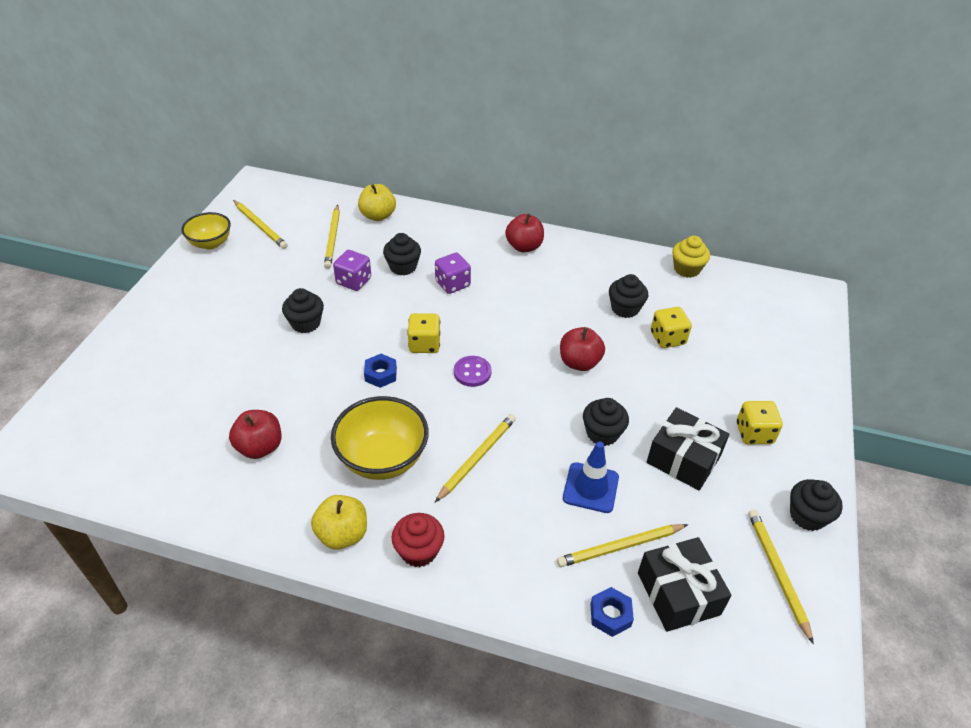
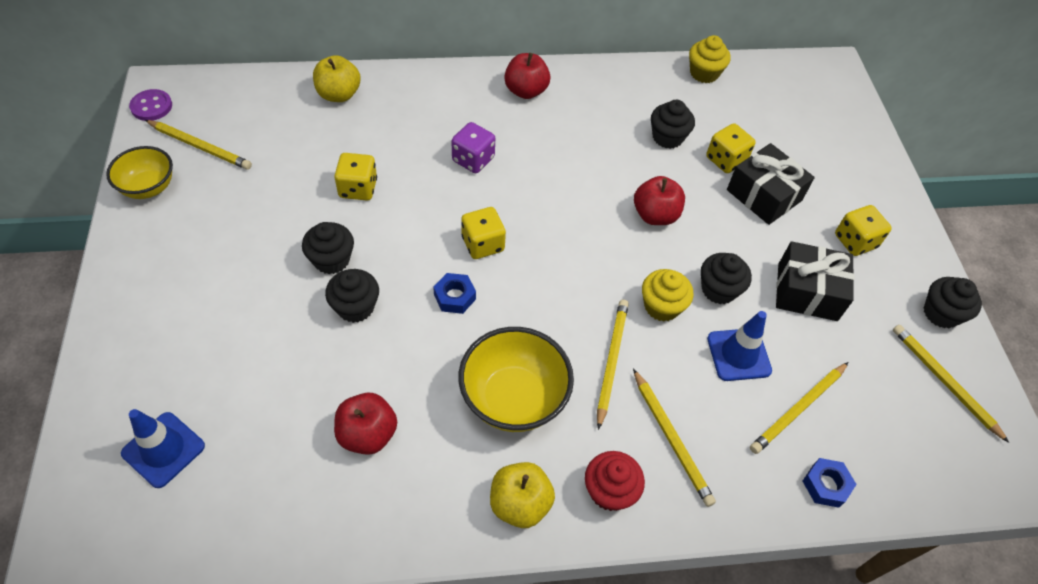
camera: 25 degrees left, 10 degrees up
(118, 410) = (163, 449): none -> blue traffic cone
(333, 238) = (301, 139): yellow pencil -> yellow pencil (671, 438)
(353, 281) = (358, 188): purple dice -> yellow dice
(403, 267) = (405, 153): black cupcake -> black cupcake (355, 307)
(472, 372) = (552, 262): purple button -> purple button (151, 106)
(544, 431) = (662, 306): none -> yellow cupcake
(678, 593) = (873, 438): black gift -> black gift (764, 195)

